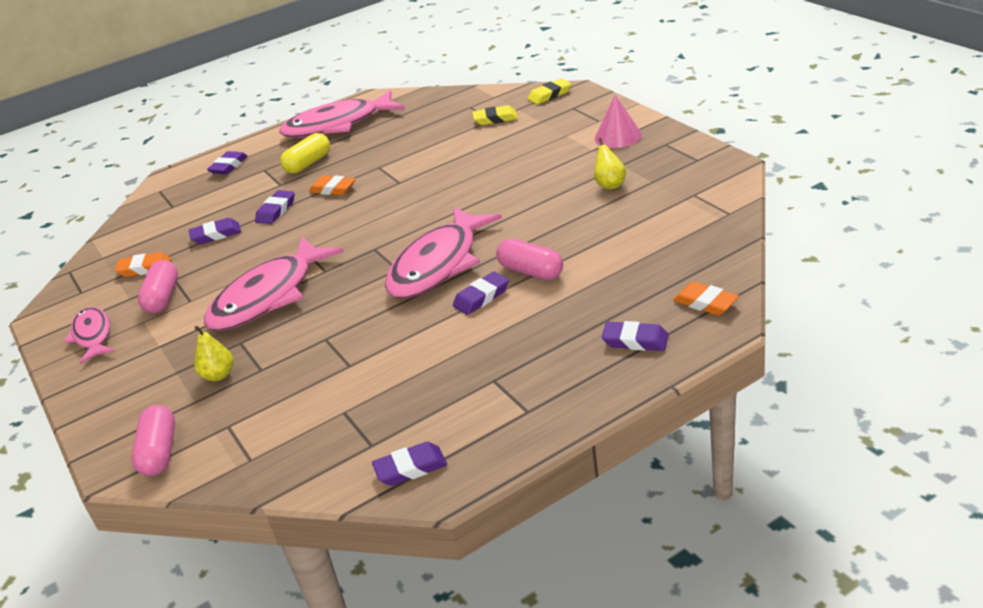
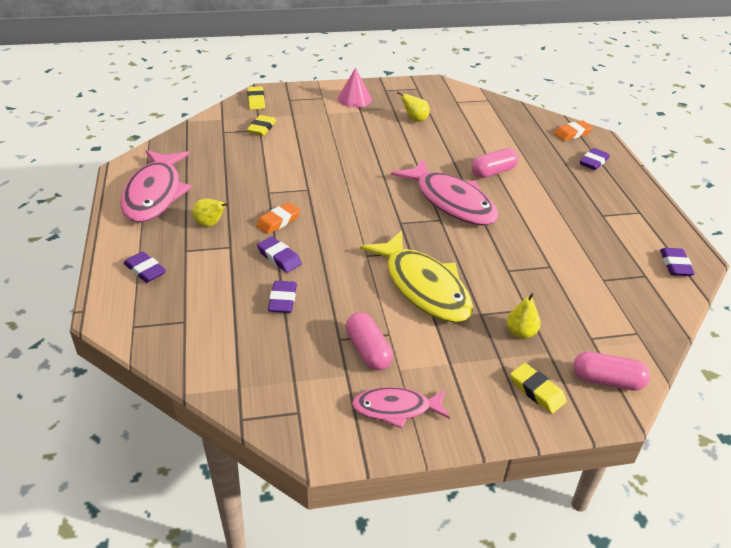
camera: 75 degrees left, 5 degrees up
(132, 408) = (537, 391): none -> yellow eraser
(144, 268) = (298, 357): orange eraser -> none
(163, 298) = (368, 350): pink capsule -> pink capsule turned 45 degrees clockwise
(269, 296) = (423, 287): pink fish -> yellow fish
(308, 163) = (210, 224): yellow capsule -> yellow pear
(481, 297) = (508, 196): purple eraser -> none

